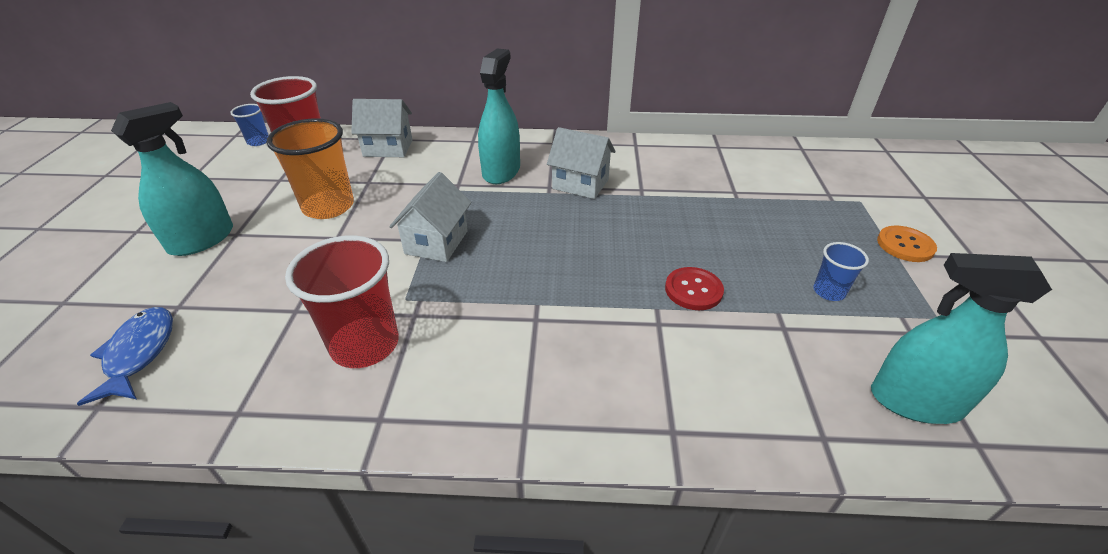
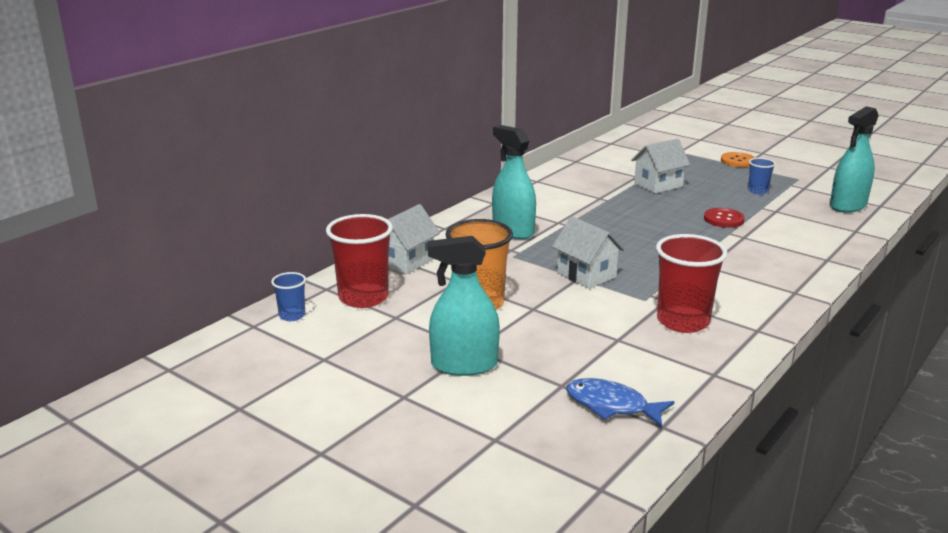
camera: 55 degrees left, 15 degrees down
(201, 240) = (464, 365): turquoise spray bottle -> turquoise spray bottle turned 75 degrees counterclockwise
(580, 184) = (568, 212): white house -> white house (658, 185)

